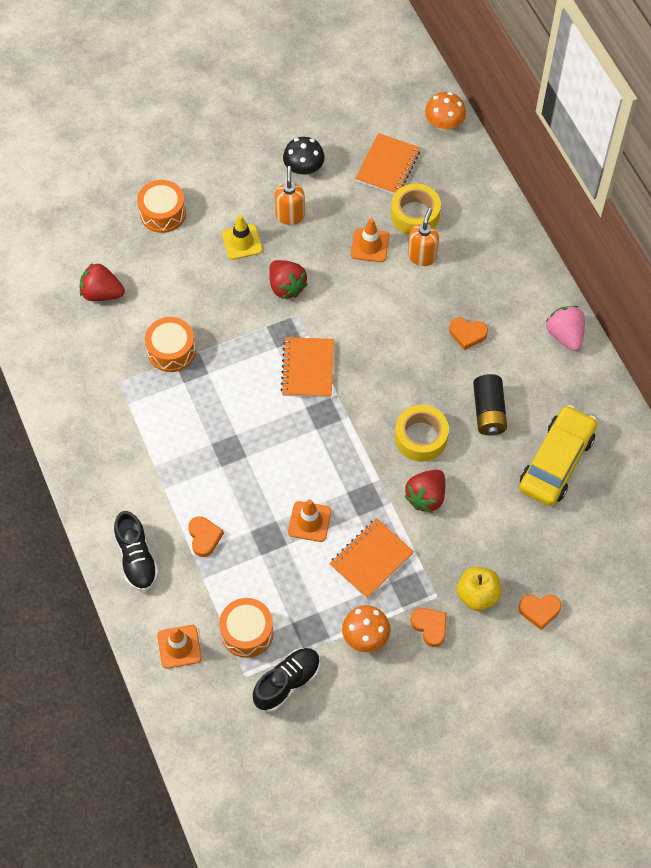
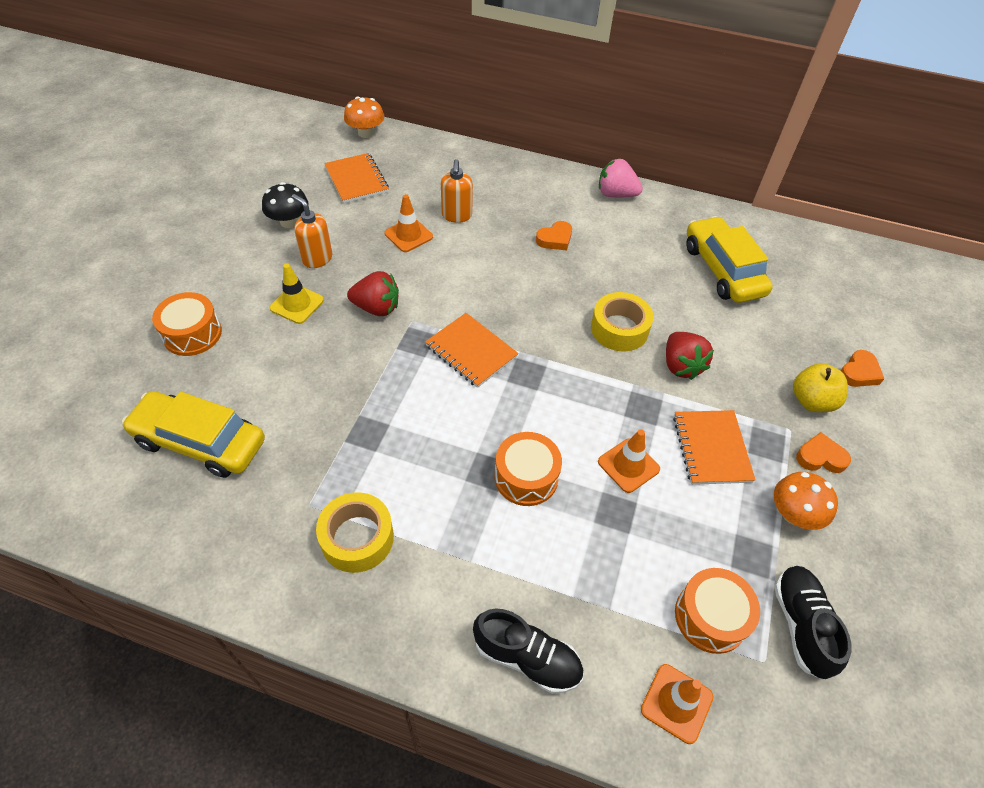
camera: 50 degrees left, 10 degrees down
(102, 293) = (200, 442): red strawberry -> yellow car
(171, 350) = (331, 434): orange drum -> orange drum (526, 477)
(204, 537) = (563, 569): orange heart -> none
(415, 215) = (417, 195): yellow tape -> yellow tape (357, 538)
(422, 256) = (456, 216): orange soap dispenser -> orange soap dispenser turned 150 degrees counterclockwise
(488, 412) = (638, 275): black battery -> none

